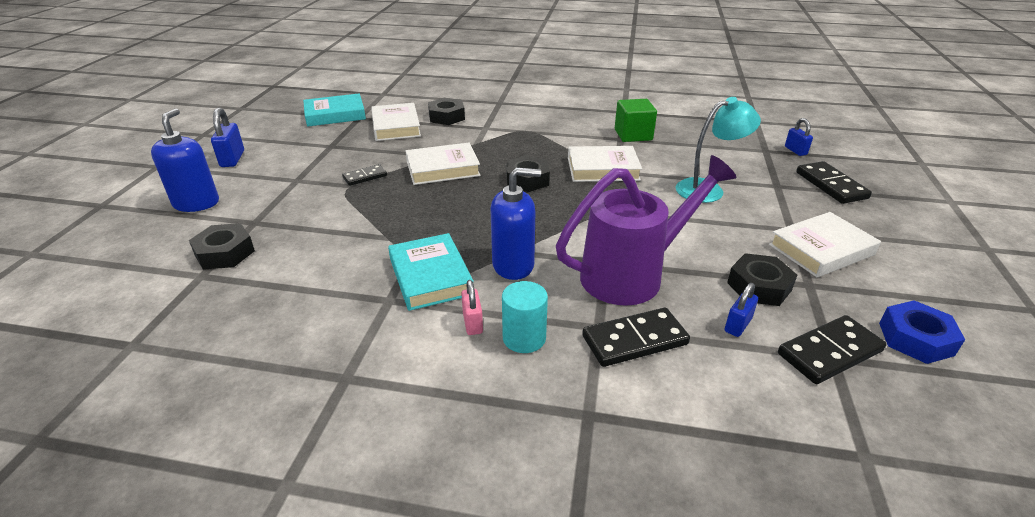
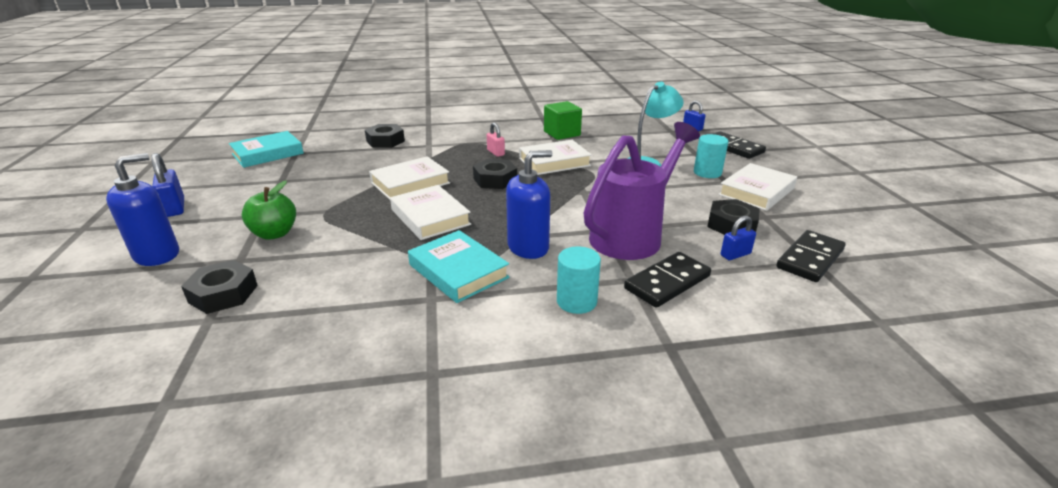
camera: 20 degrees left, 5 degrees down
(196, 203) = (157, 255): blue soap dispenser -> blue soap dispenser turned 60 degrees clockwise
(296, 201) = (275, 234): none -> green apple
(365, 177) = (336, 201): black domino -> none
(396, 126) = (339, 155): white book -> white book (430, 217)
(472, 323) = (523, 300): pink padlock -> pink padlock (495, 153)
(737, 325) = (735, 254): blue padlock -> blue padlock turned 45 degrees clockwise
(774, 213) = (707, 173): none -> turquoise cylinder
(915, 339) = (857, 237): blue nut -> none

